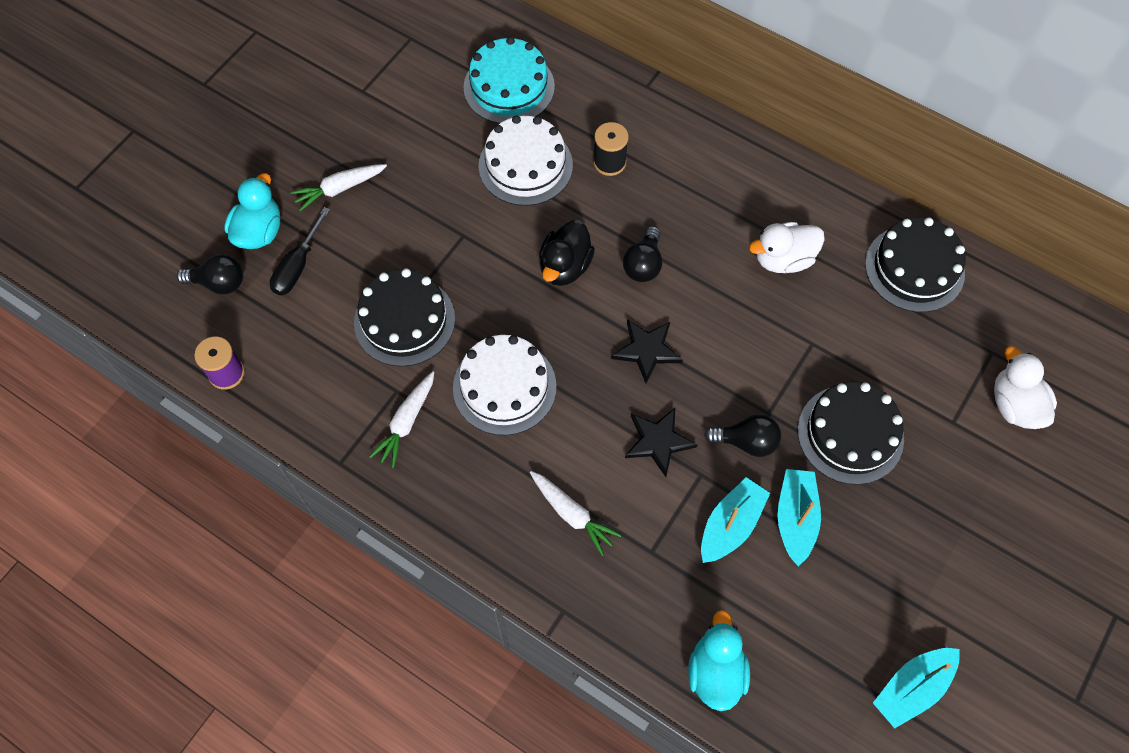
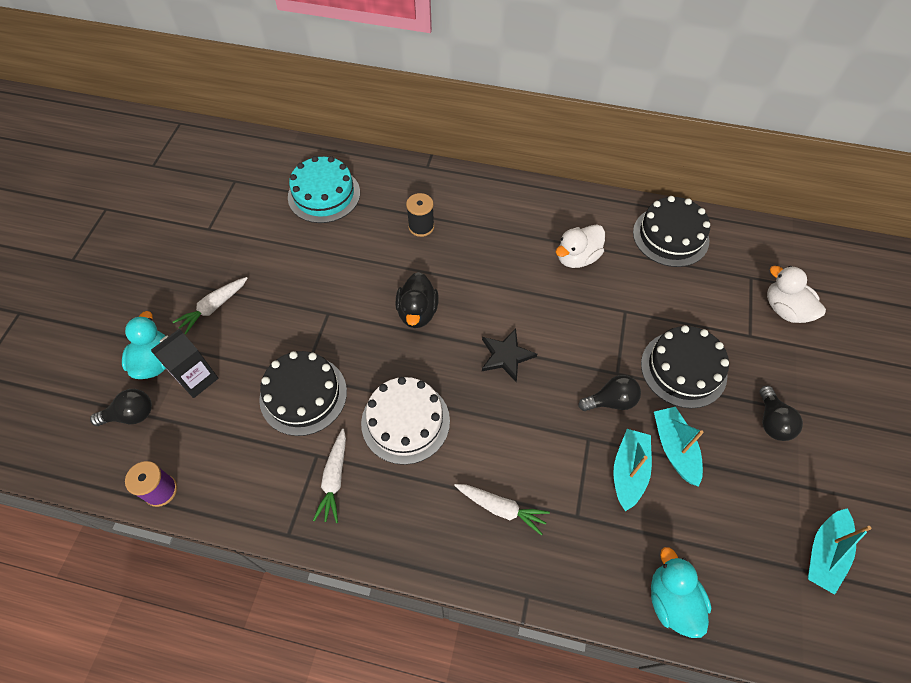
camera: 20 degrees left, 5 degrees down
(298, 265) = (197, 379): black screwdriver -> black carton
(525, 165) = (358, 247): white cake -> none
(643, 264) = (477, 292): black light bulb -> black light bulb (772, 421)
(658, 441) = (544, 424): black star -> none

